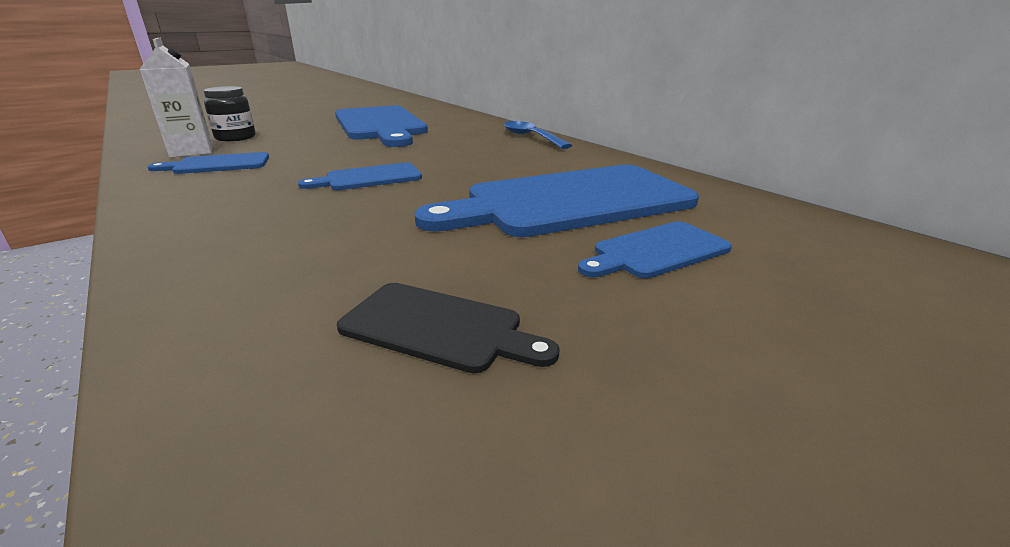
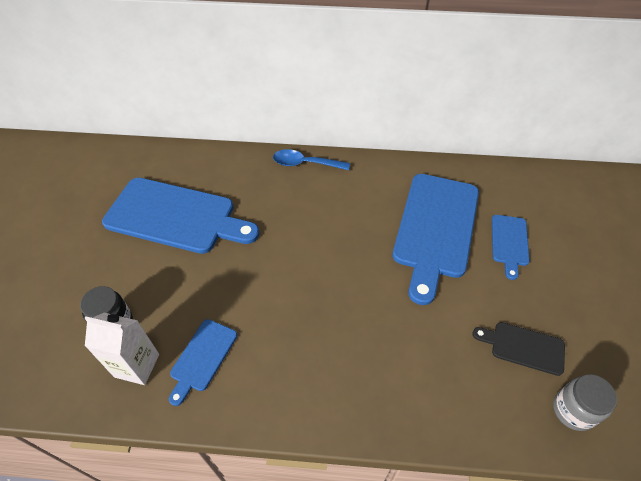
camera: 50 degrees left, 25 degrees up
(314, 453) = (573, 410): none -> grey jar
(369, 178) = (320, 287): blue cutting board -> none
(438, 328) = (523, 347): black cutting board -> black cutting board turned 135 degrees counterclockwise

